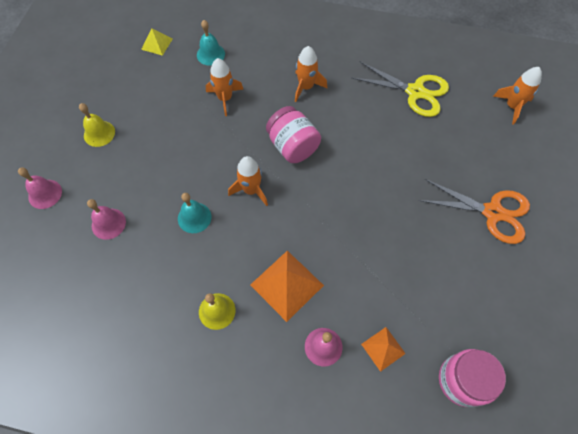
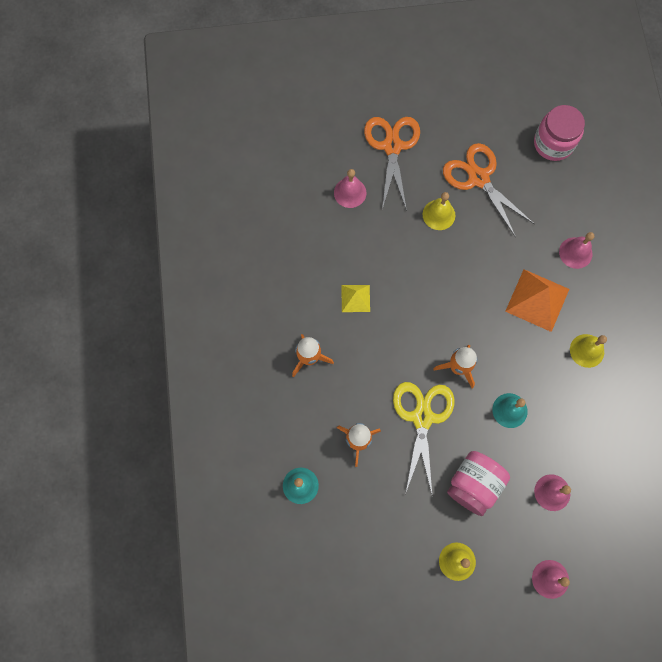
camera: 110 degrees left, 10 degrees up
(157, 44) = (307, 560): yellow pyramid -> yellow pyramid (355, 298)
(293, 146) = (391, 345): pink jar -> pink jar (474, 484)
(383, 348) = (555, 206): orange pyramid -> none
(406, 228) = (438, 214): none -> yellow bell
(415, 92) = (275, 244): yellow scissors -> yellow scissors (422, 417)
(437, 281) = (478, 178): none -> orange scissors
(450, 161) = (350, 192): none -> pink bell
(512, 106) = (260, 148): orange rocket -> none

